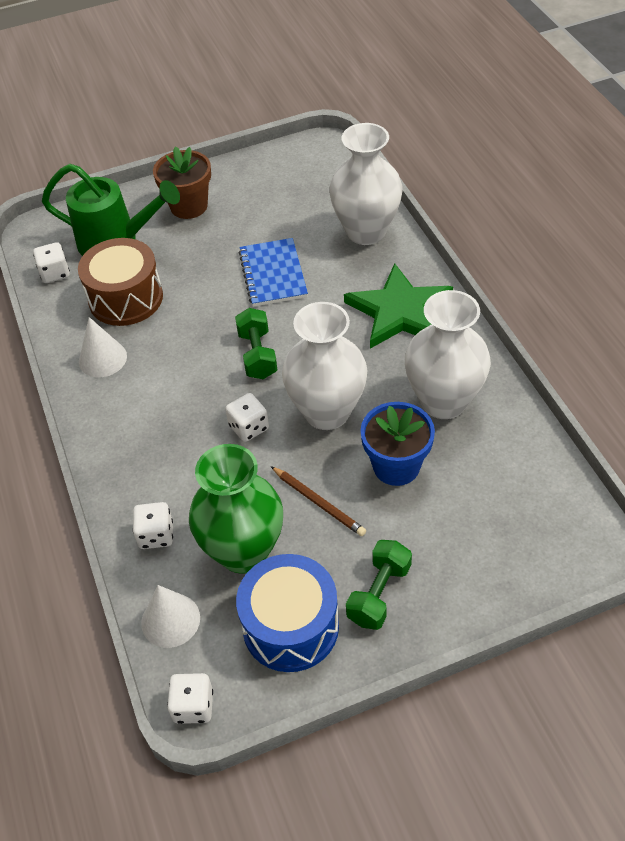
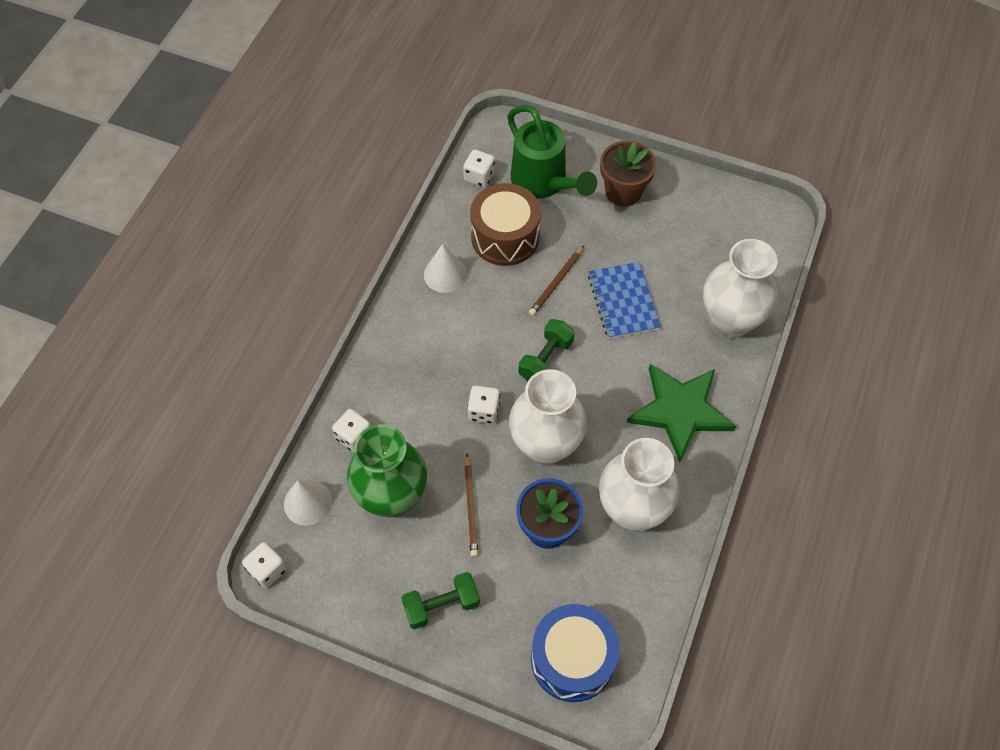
camera: 40 degrees right, 10 degrees up
(205, 298) = (556, 282): none -> brown pencil
(273, 274) = (623, 301): blue notebook -> blue notebook turned 45 degrees counterclockwise
(290, 626) = (369, 574): blue drum -> blue drum (572, 659)

